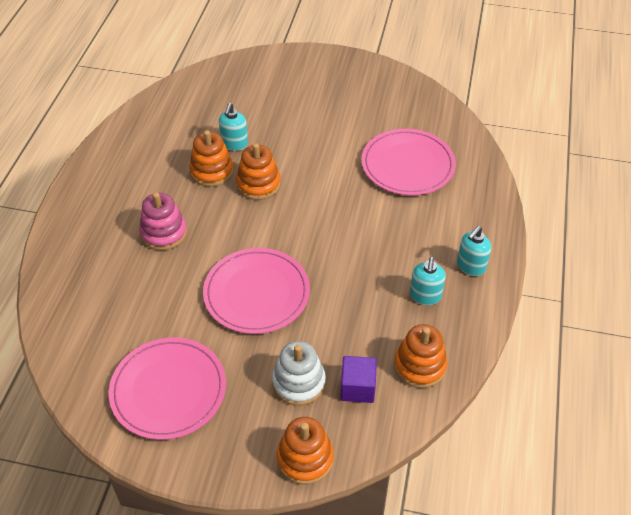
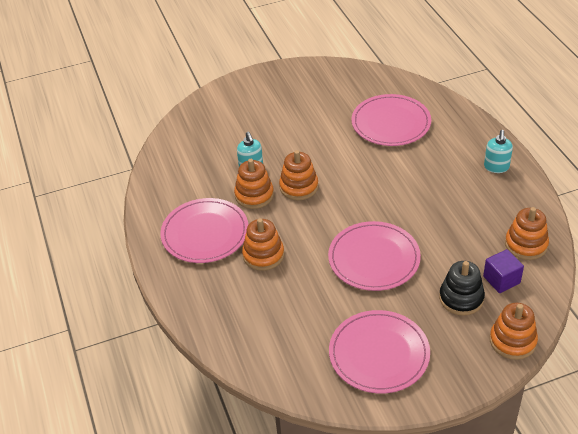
camera: 30 degrees left, 5 degrees down
(136, 184) = (205, 233): none -> pink plate
(164, 233) = (263, 255): pink stacking toy -> orange stacking toy
(299, 382) = (461, 298): white stacking toy -> black stacking toy
(425, 296) = (486, 200): turquoise soap dispenser -> none

